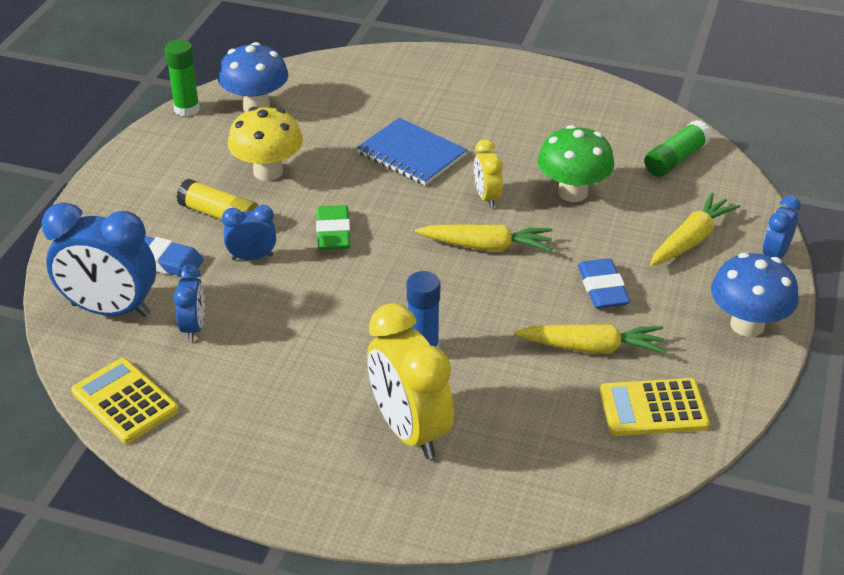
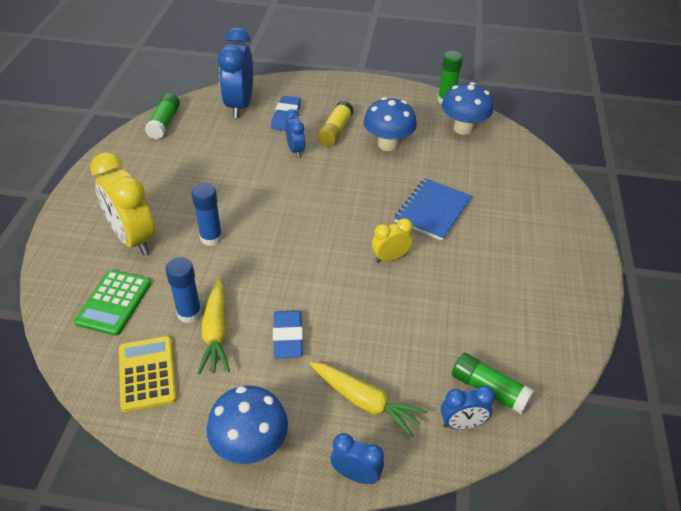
camera: 80 degrees right, 5 degrees up
(125, 401) = (164, 123): yellow calculator -> green glue stick
(194, 327) = (226, 137): blue clock -> blue clock (462, 424)
(268, 172) = (388, 144): yellow mushroom -> blue mushroom
(333, 232) = (328, 182): green eraser -> none
(409, 430) = (133, 238): yellow clock -> yellow clock turned 90 degrees counterclockwise
(486, 246) = (328, 262): yellow carrot -> none
(534, 445) = (114, 303): none -> green calculator
(559, 371) = (189, 313): none -> blue glue stick
(572, 192) = (412, 312): green mushroom -> none
(602, 288) = (288, 337): blue eraser -> blue eraser turned 75 degrees counterclockwise

